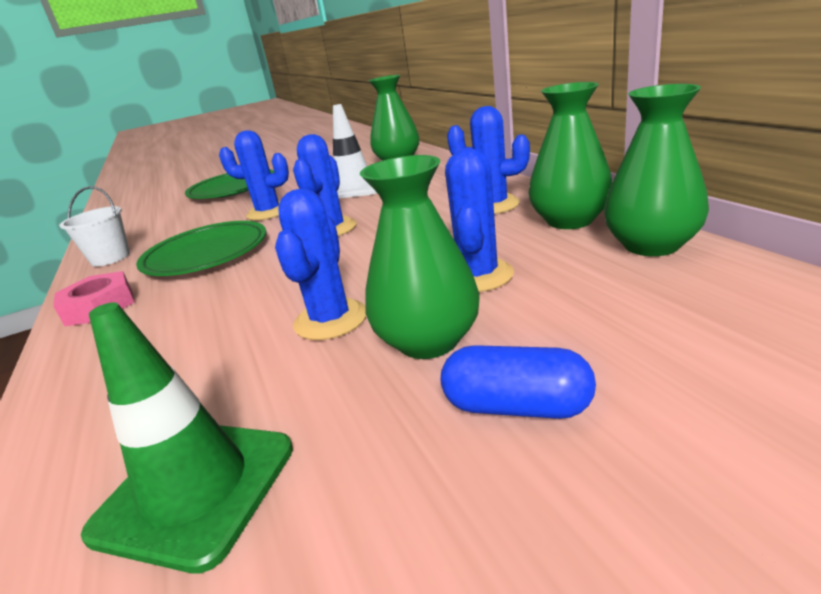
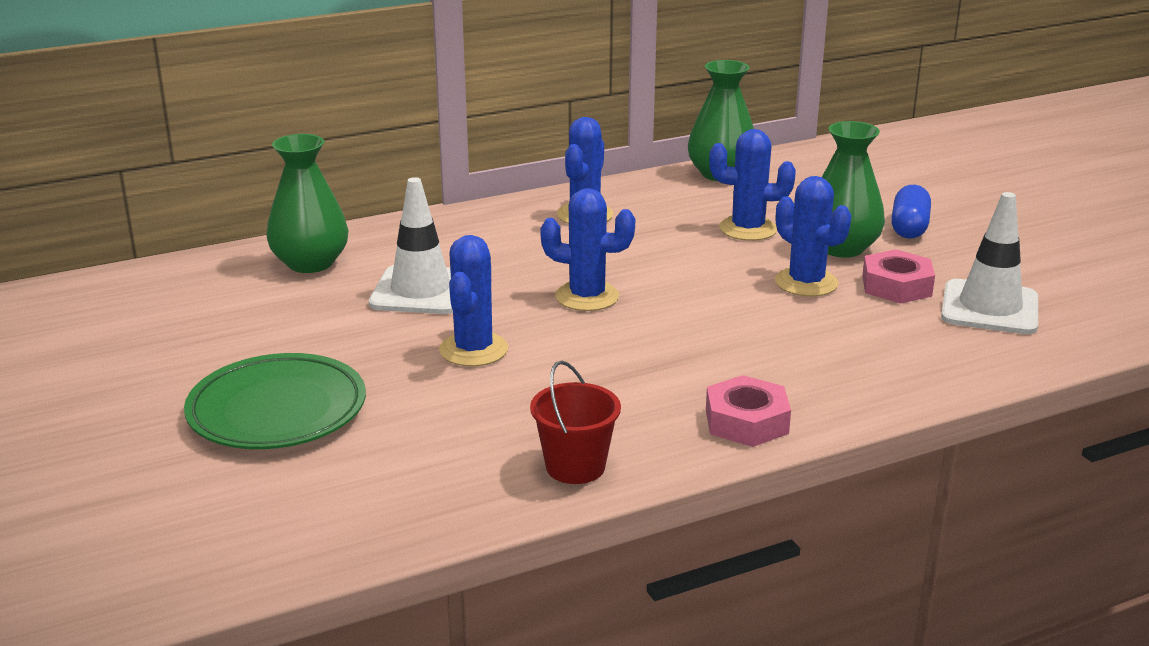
camera: 95 degrees left, 0 degrees up
(110, 258) = (575, 466): white bucket -> red bucket
(195, 489) = (989, 308): green traffic cone -> white traffic cone
(206, 255) = (618, 374): green plate -> none
(303, 388) = (896, 286): none -> pink nut
(330, 320) = (806, 283): blue cactus -> blue cactus turned 45 degrees clockwise
(570, 220) = (653, 190): green vase -> none

